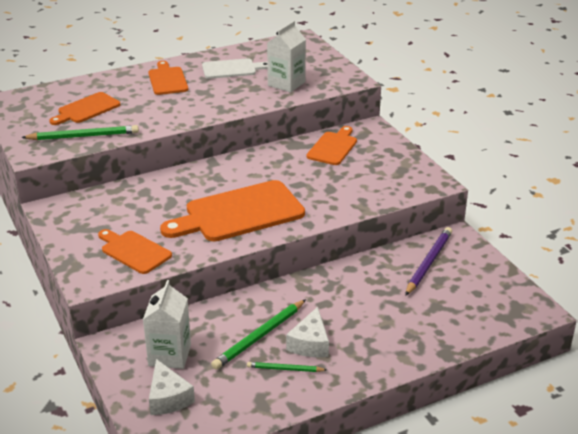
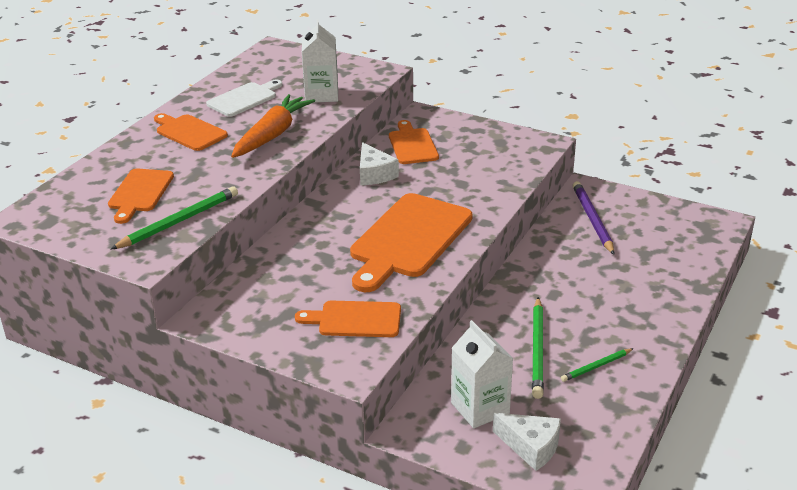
camera: 35 degrees left, 0 degrees up
(215, 101) = (272, 135): none -> orange carrot
(310, 343) = (588, 334): white cheese -> white cheese (374, 174)

